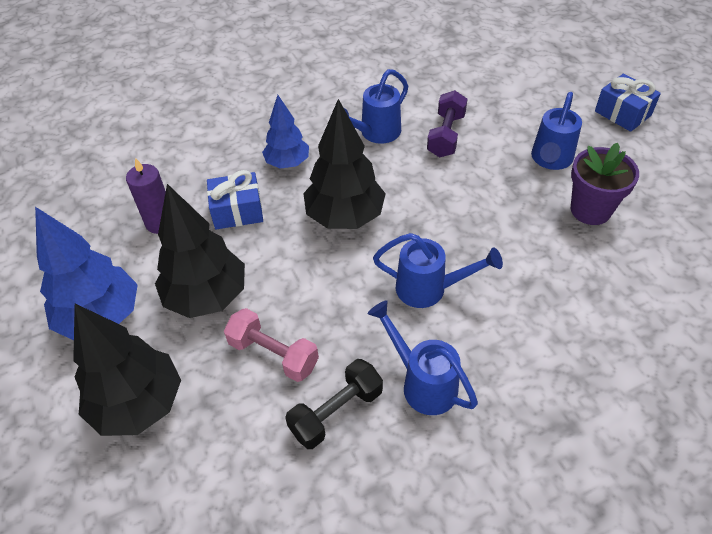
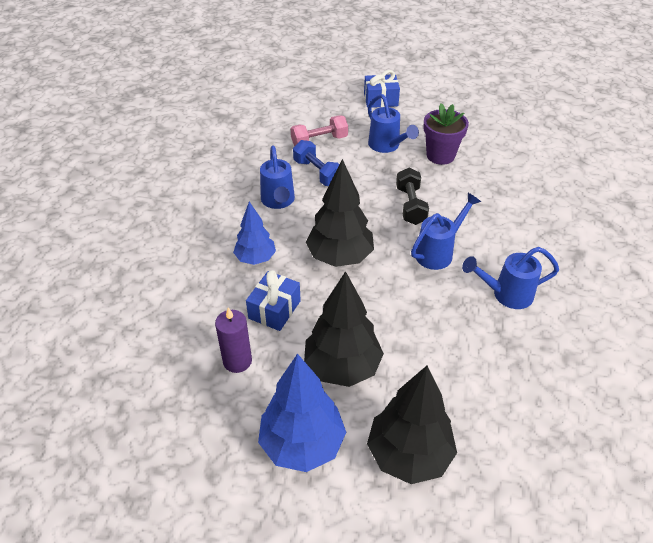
camera: 55 degrees left, 5 degrees down
(273, 354) = (426, 355): pink dumbbell -> pink dumbbell (319, 141)
(336, 412) = (497, 346): black dumbbell -> black dumbbell (410, 205)
(446, 135) = (317, 173): purple dumbbell -> blue dumbbell

